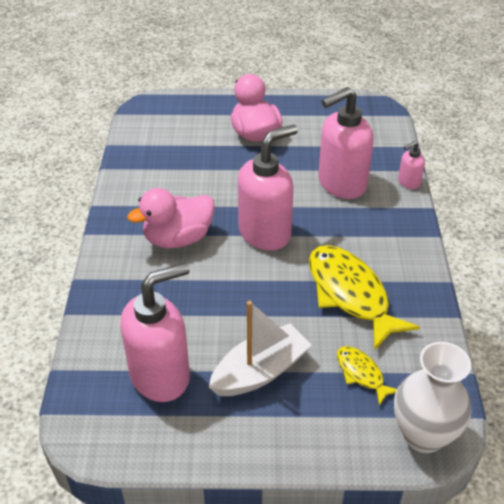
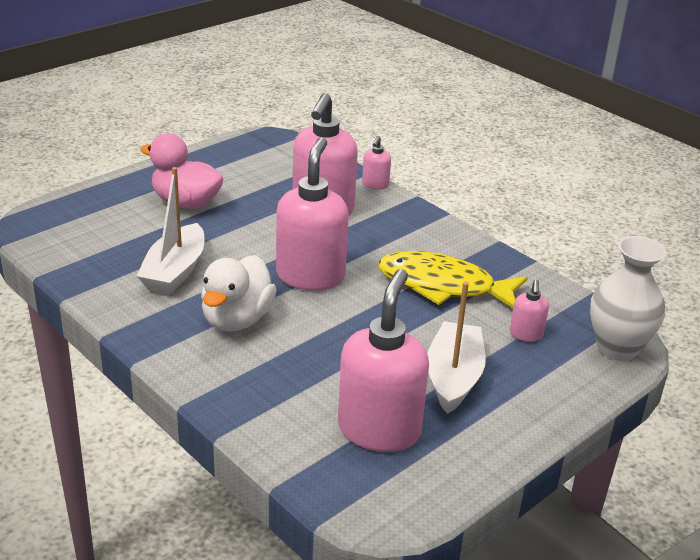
camera: 45 degrees left, 10 degrees down
(178, 238) = (237, 319): pink duck -> white duck
(185, 182) = (175, 271): none -> white boat
(361, 374) = (526, 334): yellow fish -> pink soap dispenser

